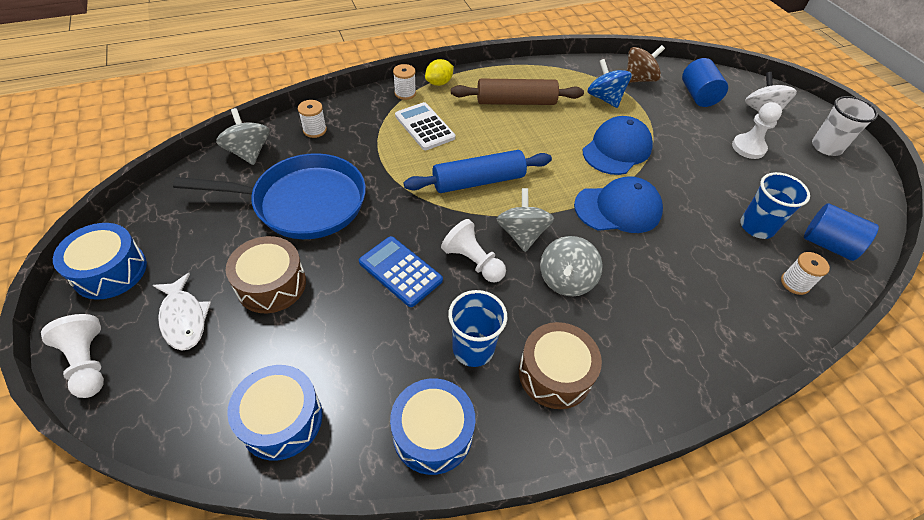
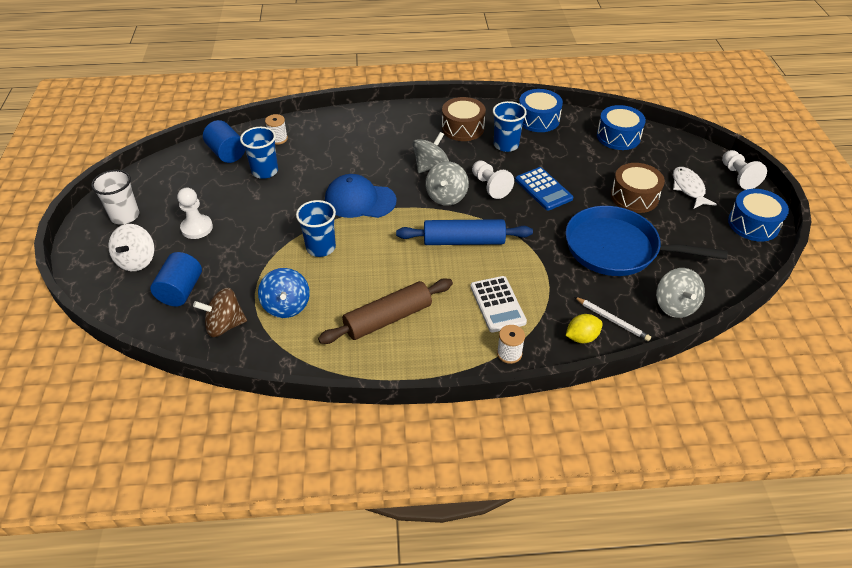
camera: 160 degrees left, 5 degrees down
(315, 130) = (612, 320): white spool -> white pencil
(439, 83) = (465, 362): yellow lemon -> yellow lemon (581, 337)
(516, 102) = (388, 318): brown rolling pin -> brown rolling pin turned 45 degrees counterclockwise
(617, 149) = (321, 247): blue cap -> blue cup

